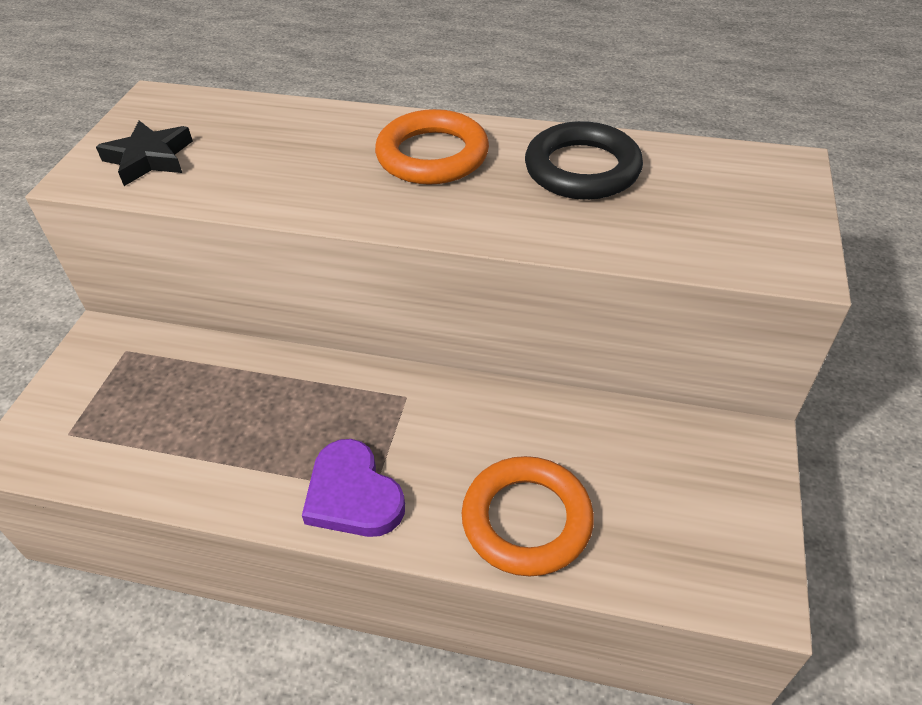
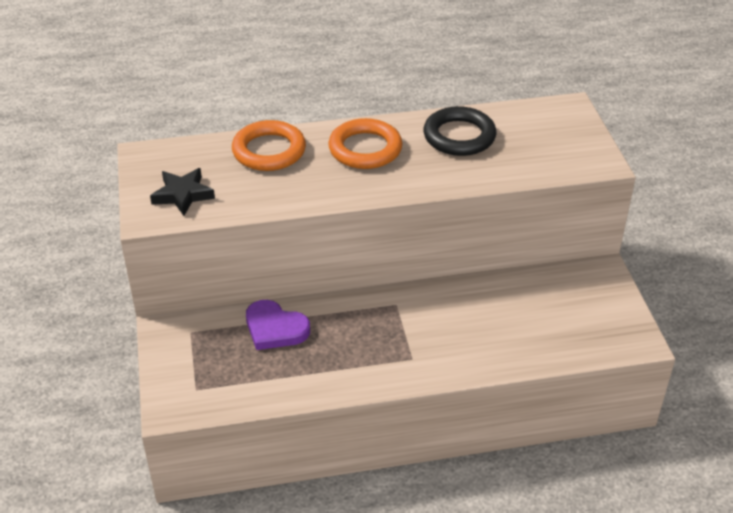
camera: 25 degrees left, 5 degrees down
(353, 494) = (402, 364): purple heart -> purple heart (275, 328)
(526, 520) = (506, 345): orange ring -> orange ring (269, 151)

